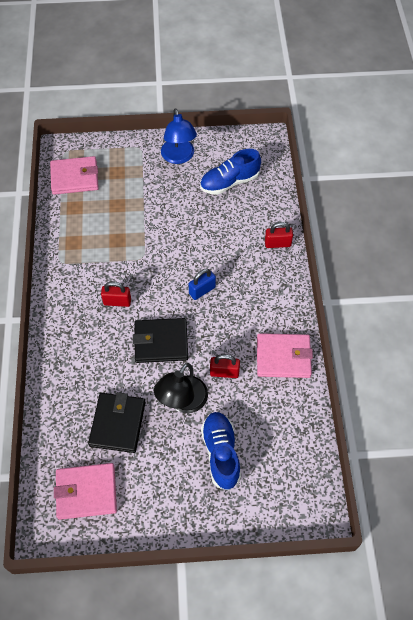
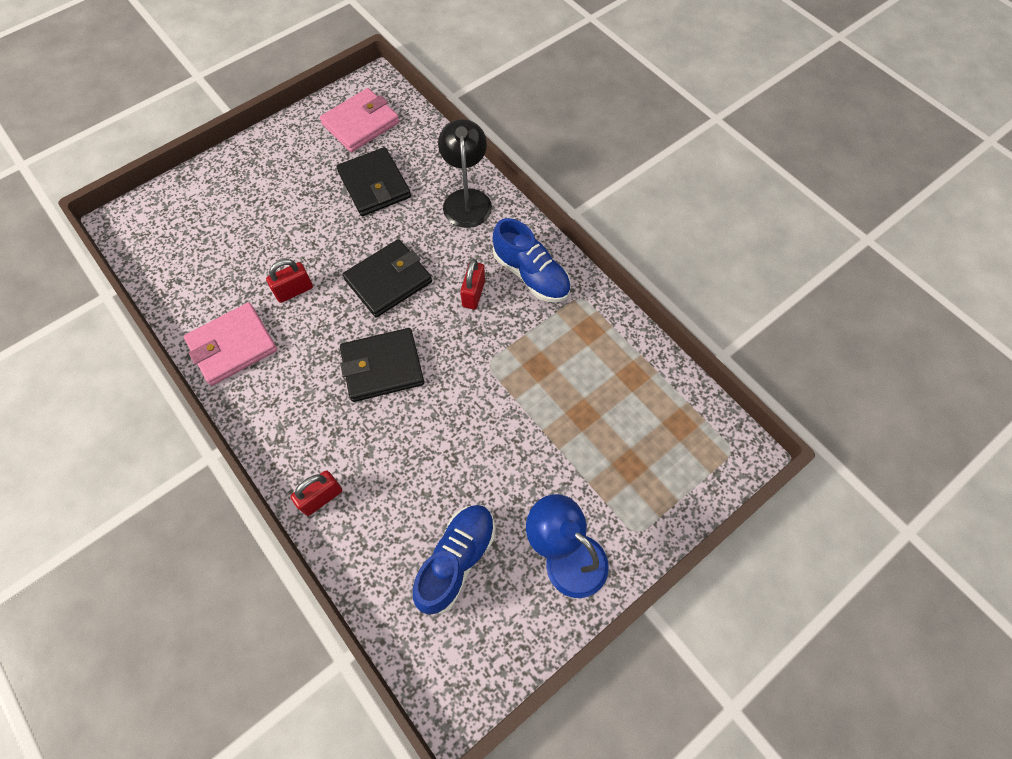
camera: 145 degrees right, 5 degrees up
(75, 177) = (676, 419): pink wallet -> none
(117, 302) = (473, 294): red padlock -> red padlock turned 45 degrees counterclockwise
(182, 402) = (321, 238): black lamp -> black lamp (466, 199)
(202, 290) = (382, 367): blue padlock -> black wallet
(221, 453) = (251, 216): blue shoe -> blue shoe (531, 275)

